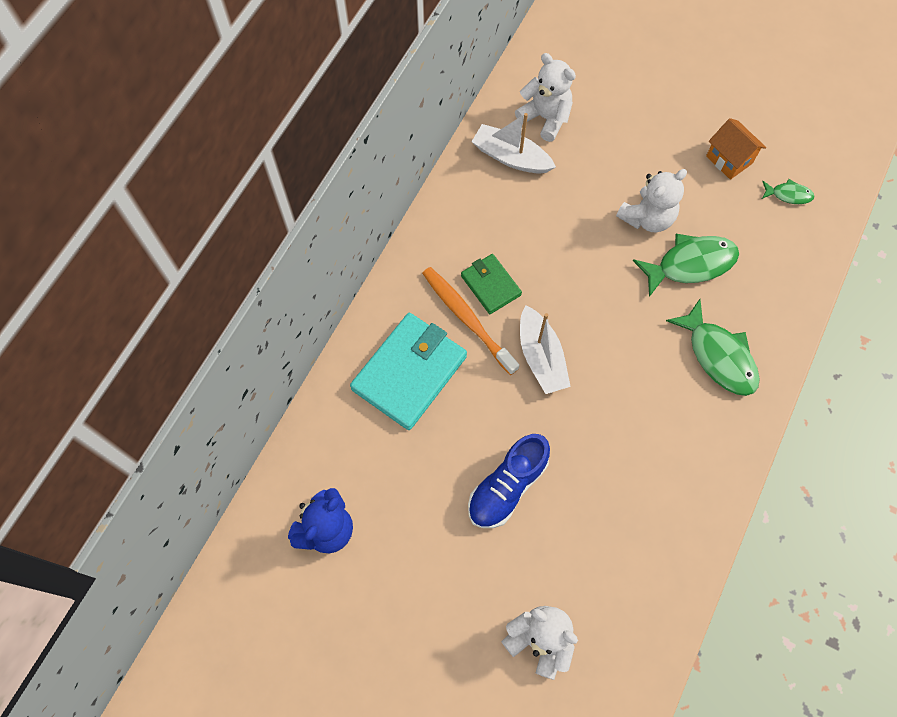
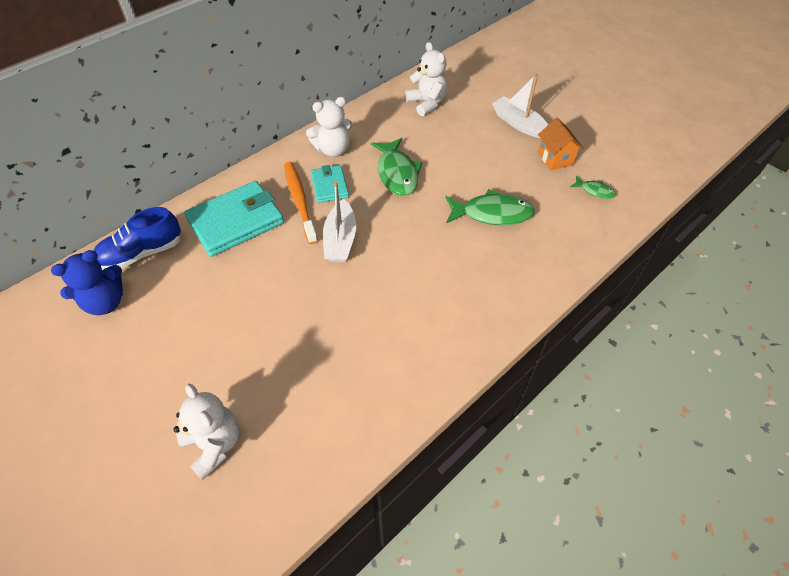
camera: 20 degrees right, 15 degrees down
(490, 285) = (329, 186): green wallet -> turquoise wallet
(507, 486) = (260, 318): blue shoe -> blue shoe (142, 253)
(511, 157) = (389, 118): white boat -> white boat (518, 124)
(647, 218) = (472, 176): white teddy bear -> white teddy bear (333, 150)
(718, 356) = (485, 280): green fish -> green fish (397, 173)

